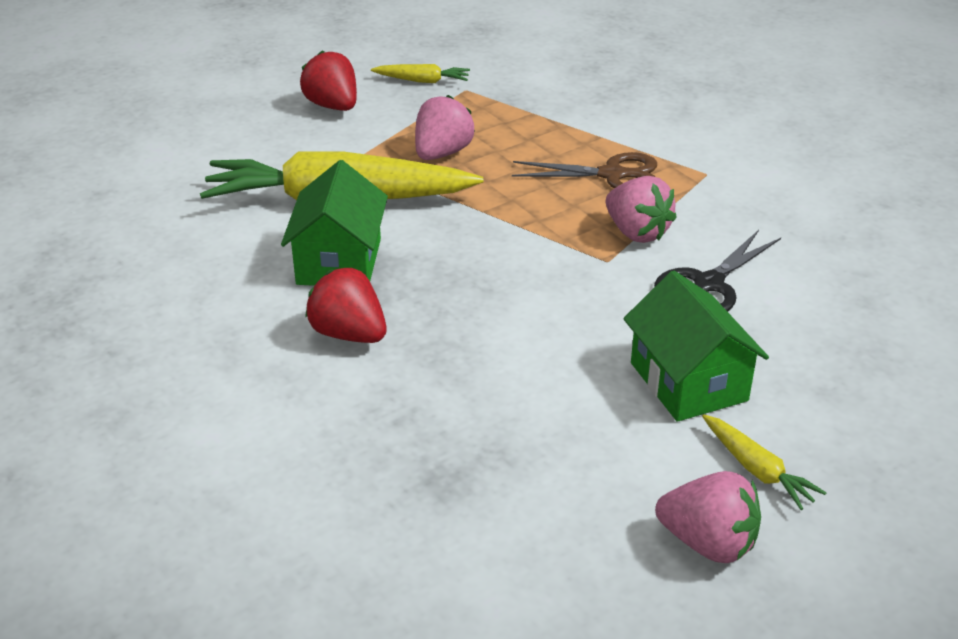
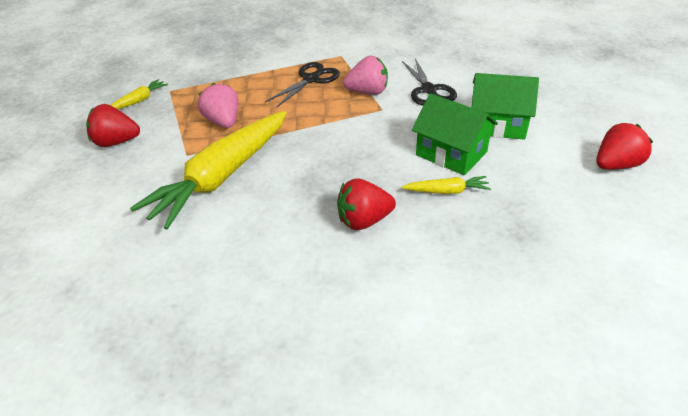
camera: 55 degrees left, 5 degrees up
(339, 261) = (287, 199): green house -> green house (451, 153)
(613, 175) = (311, 79): brown scissors -> black scissors
(708, 543) = (616, 165): pink strawberry -> red strawberry
(757, 470) = (572, 132): yellow carrot -> yellow carrot (447, 191)

